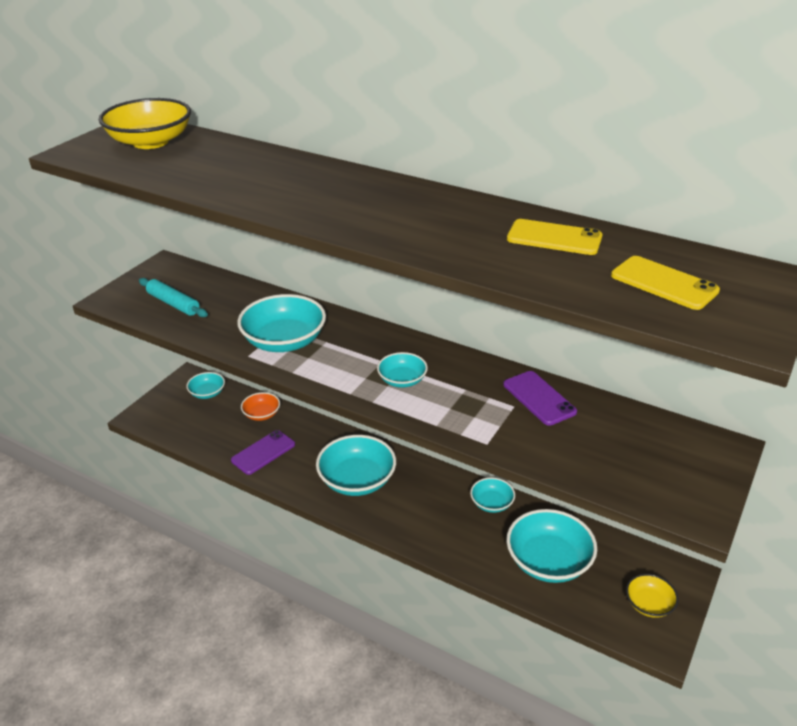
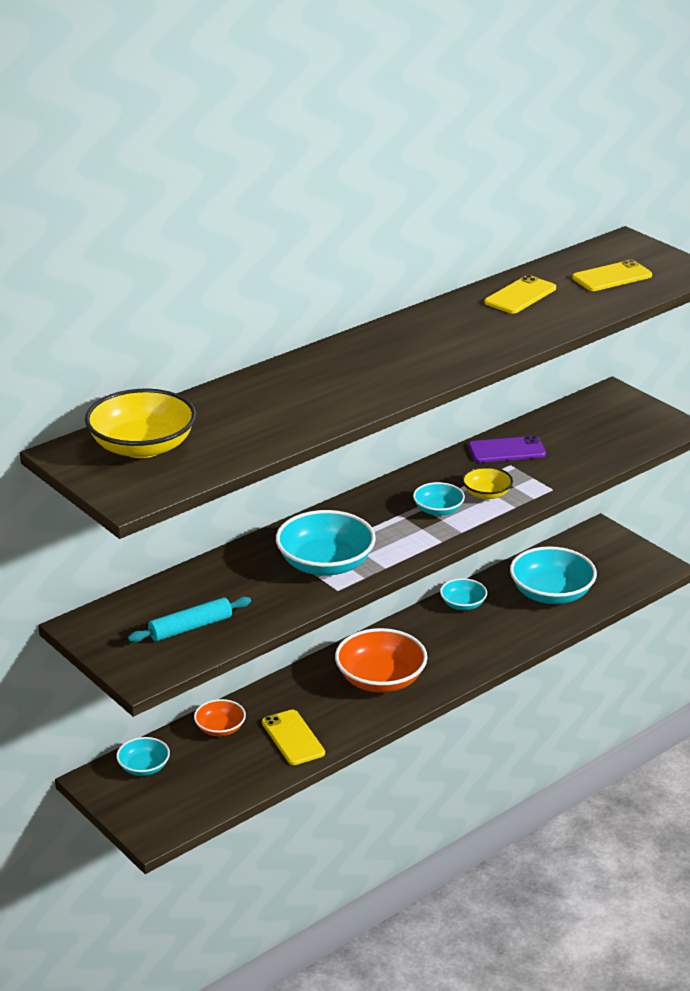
camera: 70 degrees left, 5 degrees down
(263, 452) = (293, 738): purple phone -> yellow phone
(357, 480) = (380, 679): turquoise bowl -> orange bowl
(649, 604) = (621, 559): yellow bowl -> yellow bowl (486, 494)

